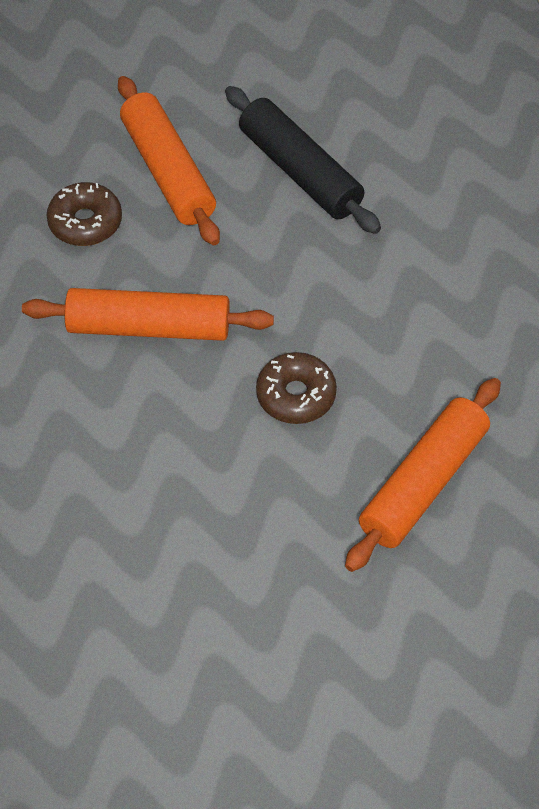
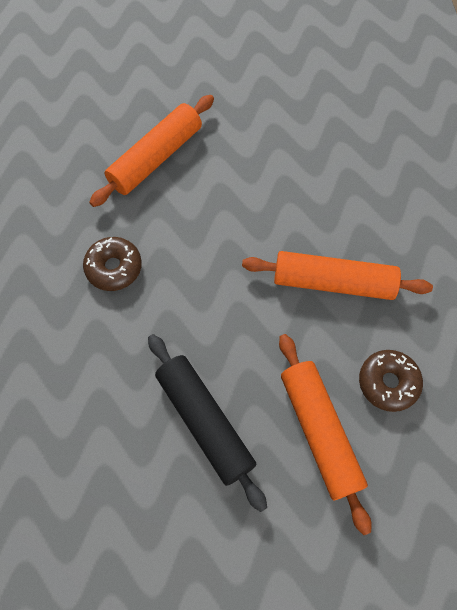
camera: 175 degrees left, 10 degrees up
(296, 395) = (230, 222): brown donut -> brown donut (114, 268)

